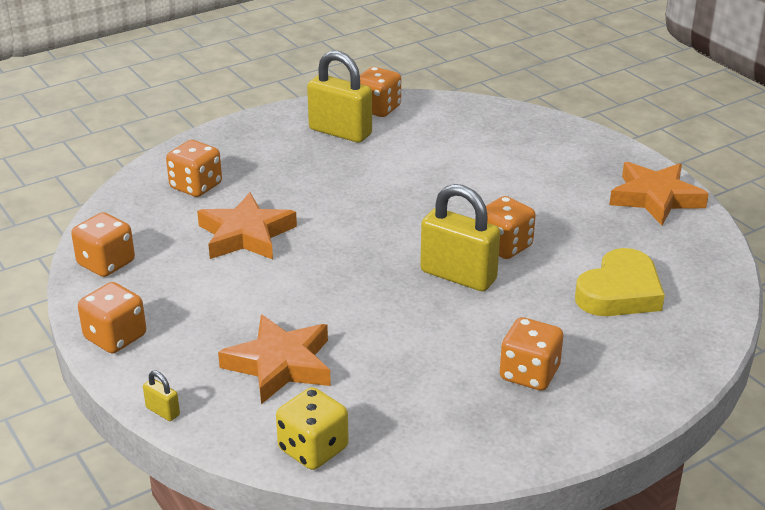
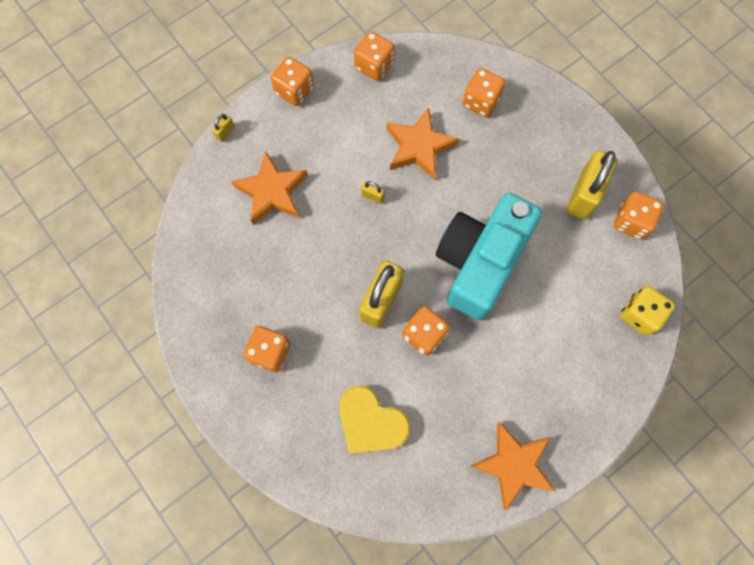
camera: 85 degrees right, 40 degrees up
(308, 275) = (373, 196): none -> yellow padlock
(313, 449) = (194, 222): yellow dice -> yellow dice (639, 314)
(413, 202) = (480, 262): none -> turquoise camera

